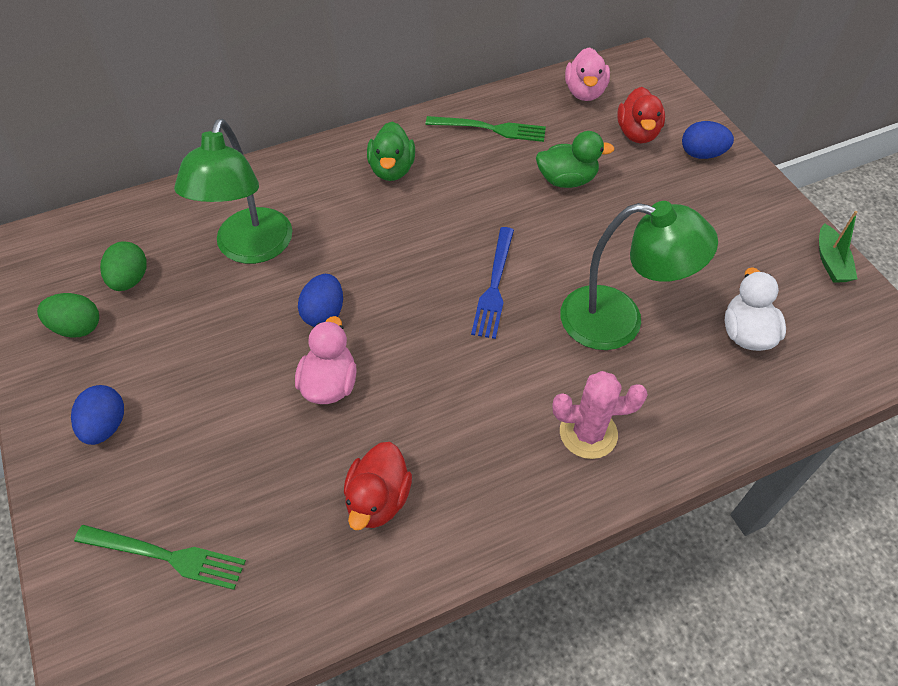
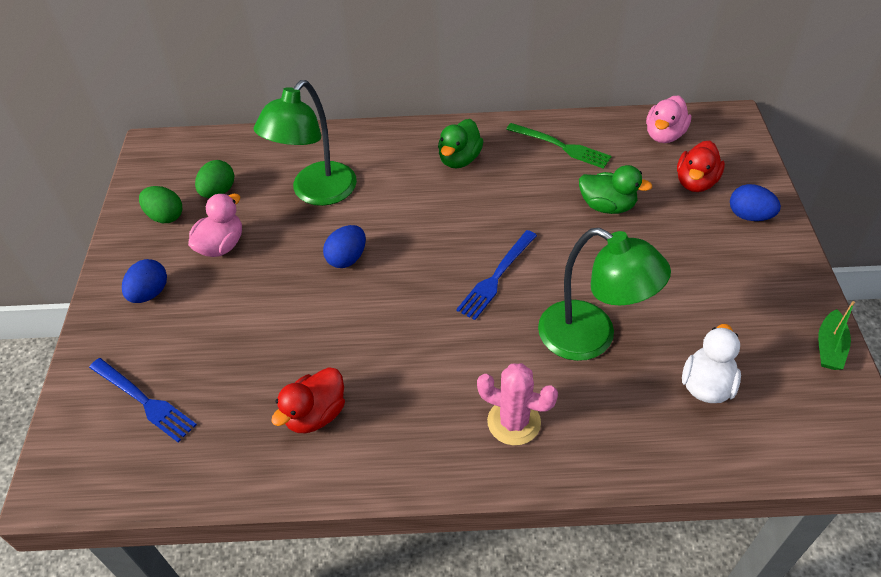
camera: 25 degrees right, 5 degrees down
(166, 556) = (144, 401): green fork -> blue fork
(329, 384) = (324, 314): pink duck -> pink duck (221, 245)

